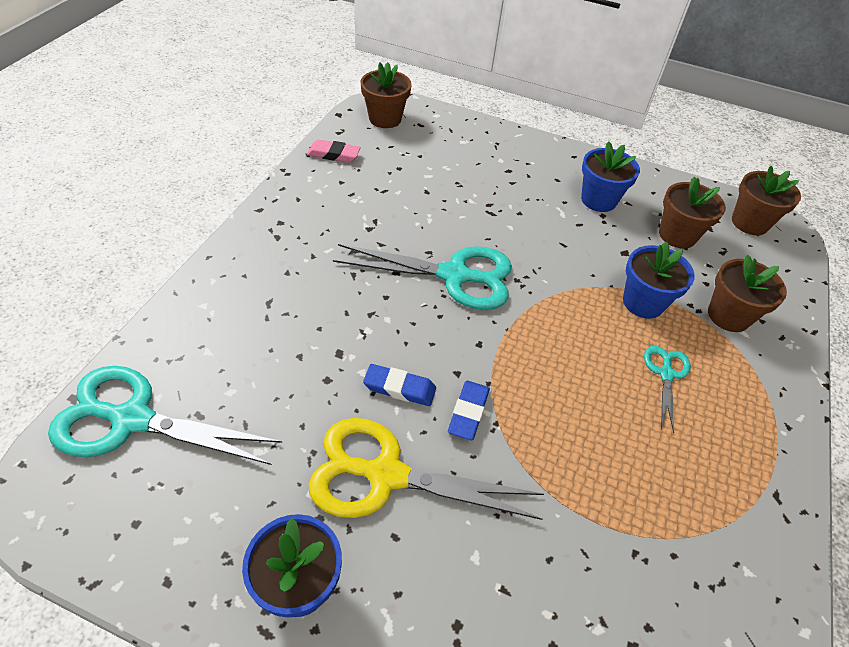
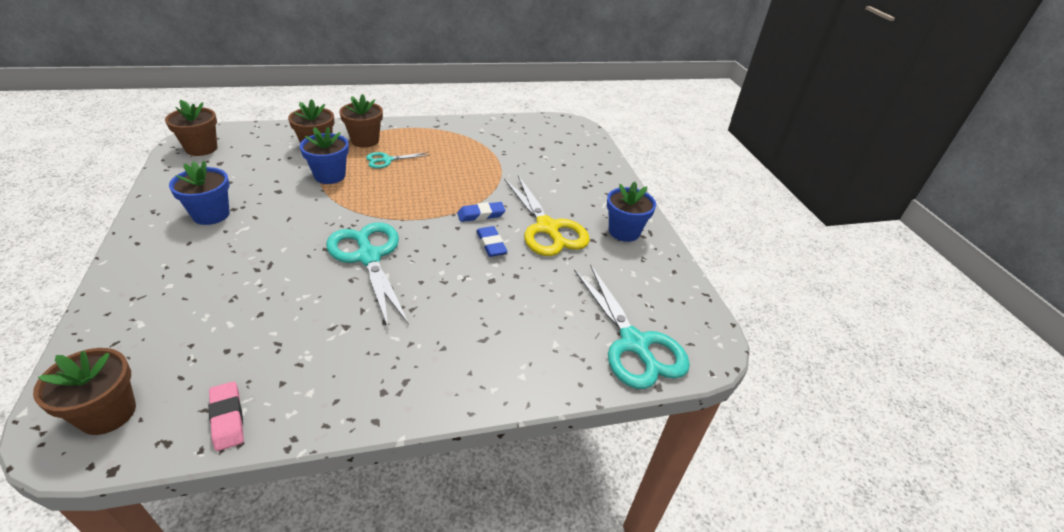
camera: 125 degrees left, 10 degrees down
(677, 235) = (239, 173): brown flower pot -> brown flower pot (365, 140)

